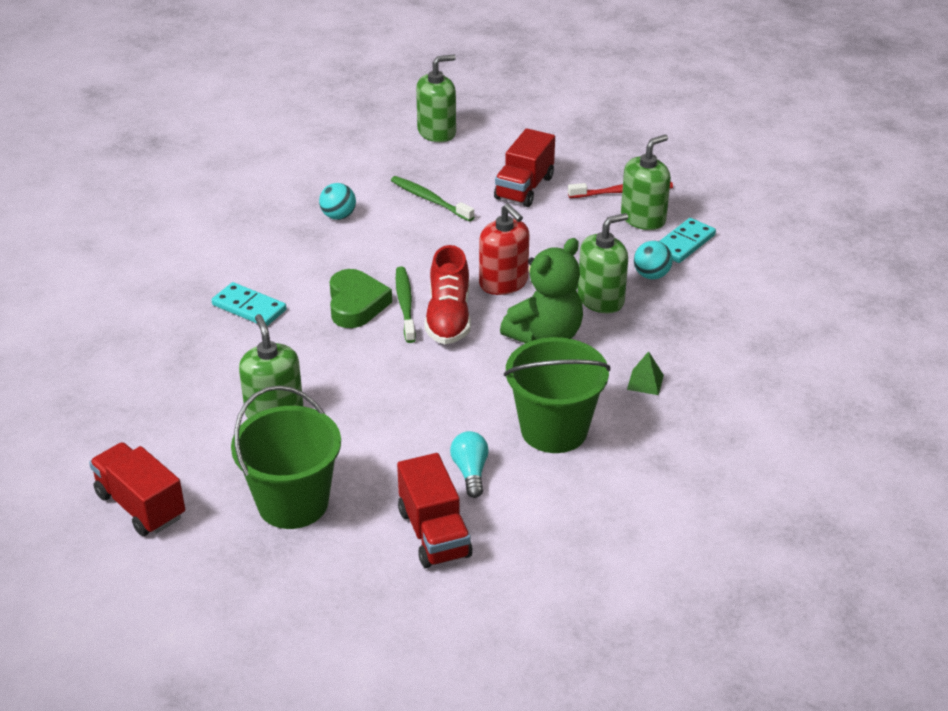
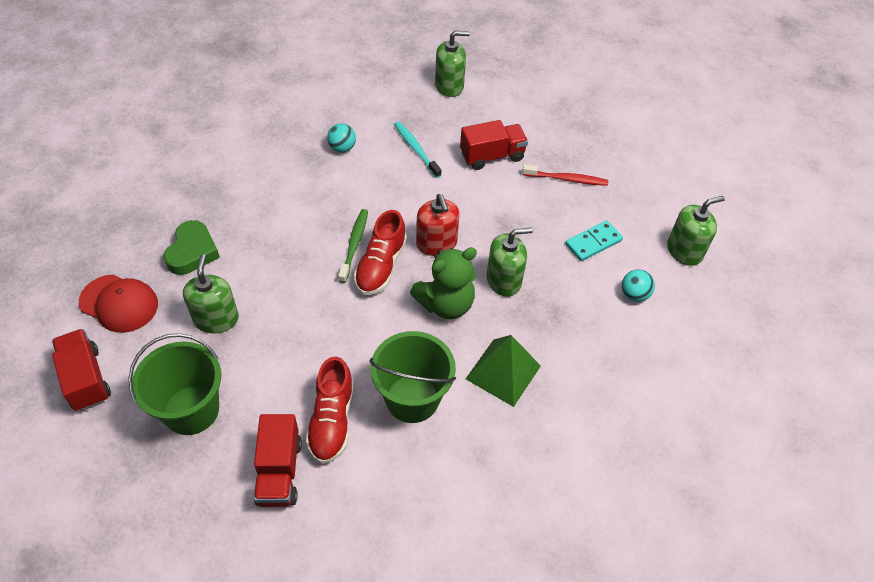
camera: 15 degrees right, 15 degrees up
(140, 424) = (119, 303): none -> red cap
(249, 308) = (241, 217): turquoise domino -> none
(356, 304) = (318, 234): green heart -> green heart (192, 252)
(430, 200) = (416, 149): green toothbrush -> turquoise toothbrush
(470, 472) = (332, 420): turquoise light bulb -> red shoe
(524, 188) = (492, 156): red truck -> red truck turned 150 degrees counterclockwise
(643, 218) = (571, 209): green soap dispenser -> green soap dispenser (684, 251)
(645, 382) = (503, 372): green pyramid -> green pyramid, size x2.15
(651, 275) = (553, 267): turquoise ball -> turquoise ball (634, 294)

